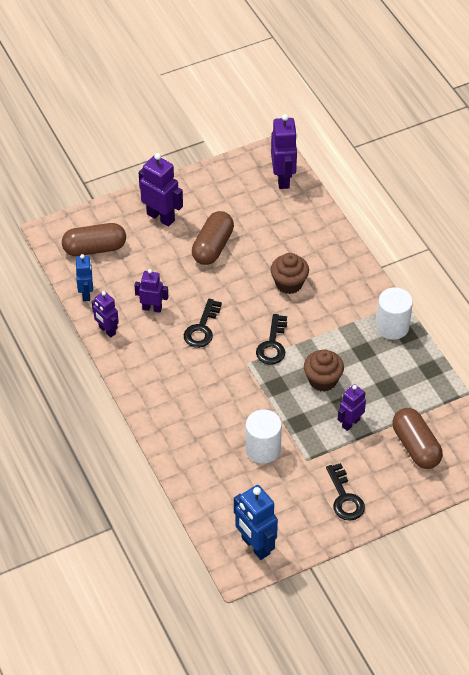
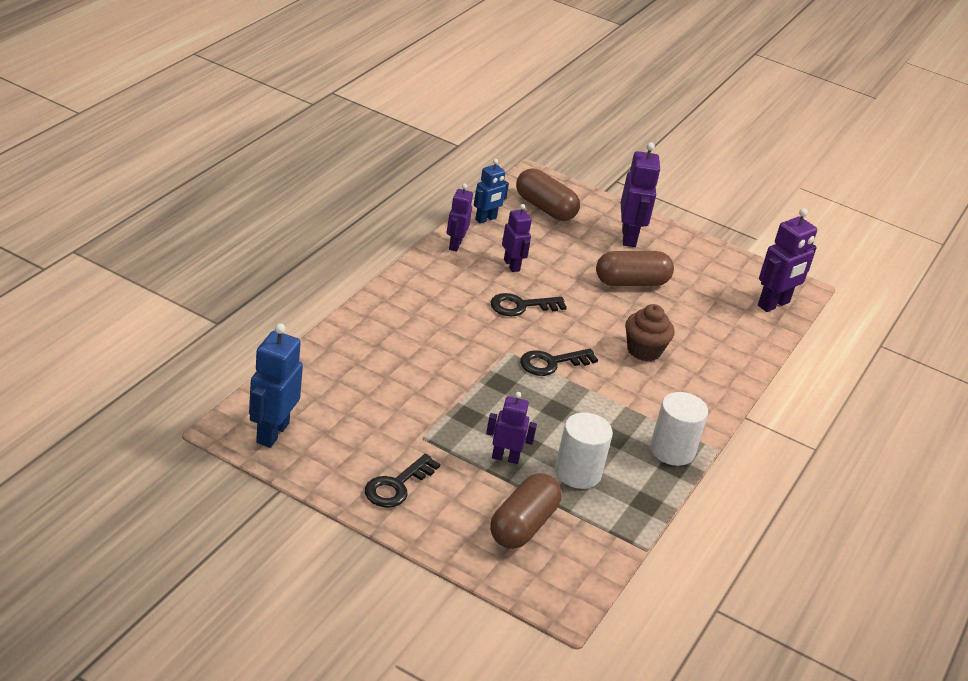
camera: 50 degrees right, 15 degrees down
(263, 449) = (407, 398): white cylinder -> white cylinder (578, 473)
(322, 380) = (542, 416): brown cupcake -> none

